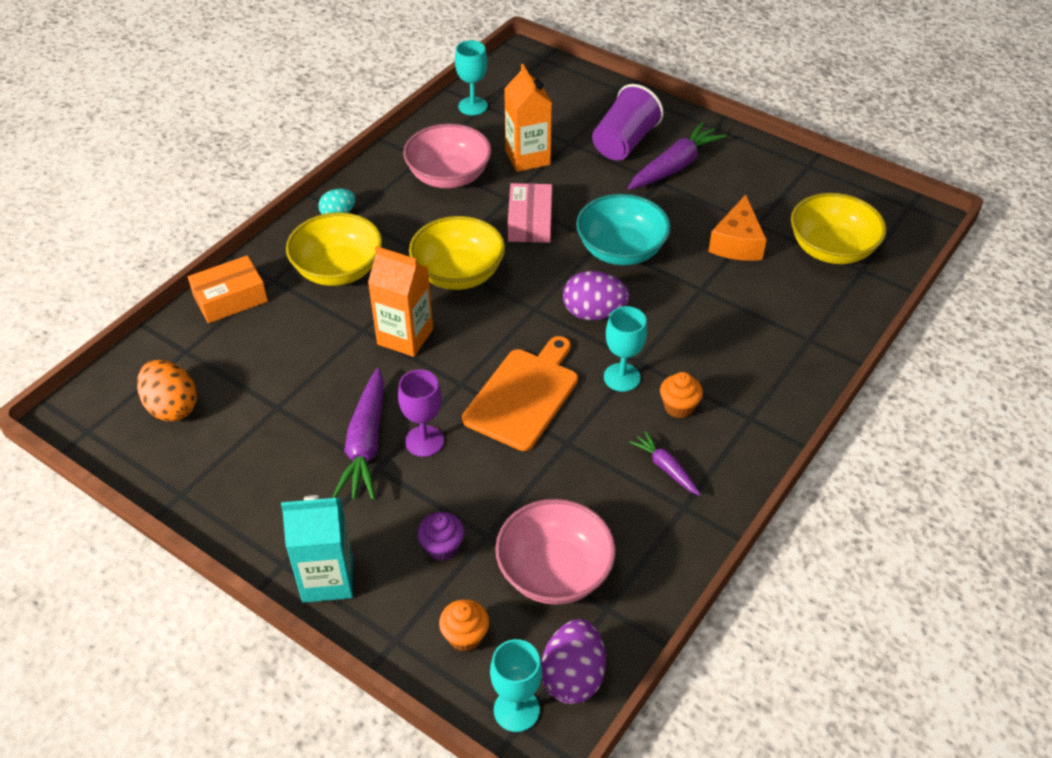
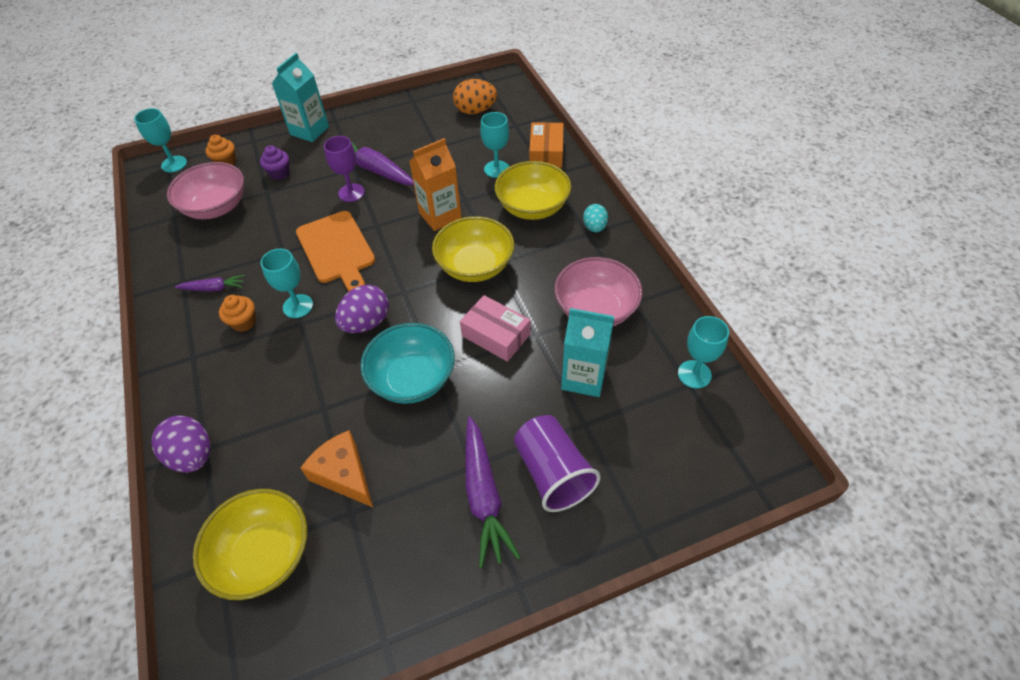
camera: 125 degrees right, 5 degrees up
(289, 328) = (496, 169): none -> turquoise goblet
(527, 157) = (583, 377): orange carton -> turquoise carton
(573, 676) = (162, 188): purple egg -> purple egg (193, 455)

